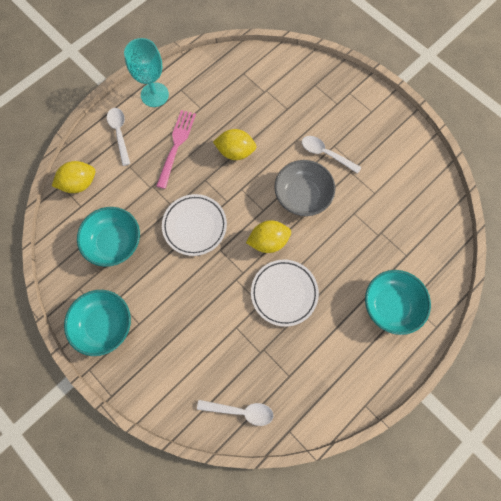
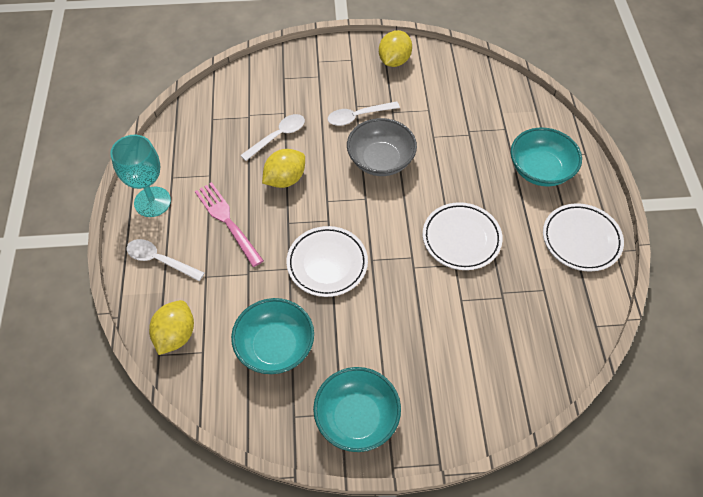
camera: 50 degrees left, 15 degrees down
(241, 411) = (547, 352): white spoon -> white spoon (278, 136)
(268, 241) = (400, 216): yellow lemon -> yellow lemon (394, 61)
(353, 374) = (581, 240): none -> white plate

